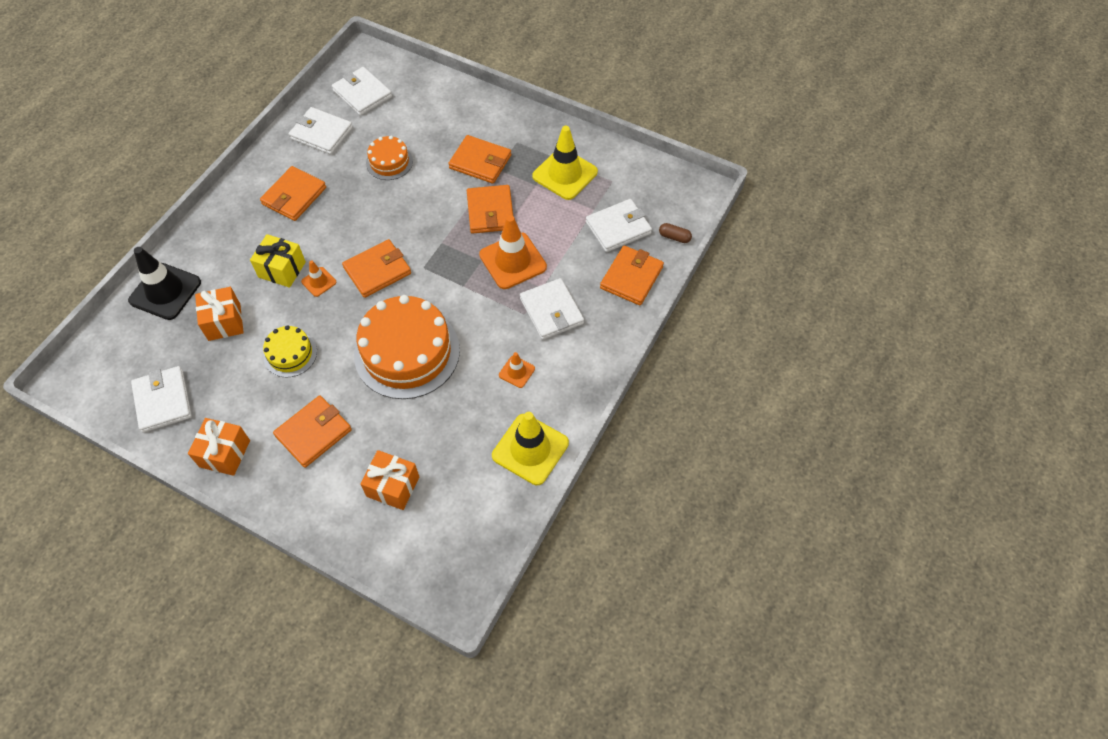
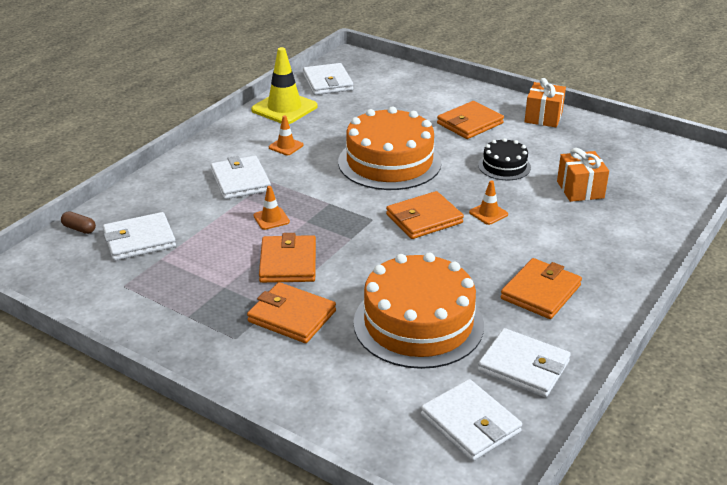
camera: 175 degrees left, 25 degrees down
(163, 401) = (614, 145): white wallet -> white wallet (328, 82)
(165, 291) = (657, 214): black traffic cone -> none
(282, 269) = (533, 225): yellow gift -> none
(290, 354) = (504, 166): yellow cake -> black cake
(389, 162) = (418, 323): orange cake -> orange cake, size x1.99
(393, 486) = (399, 97): orange gift -> none
(513, 261) = (271, 219): orange traffic cone -> orange traffic cone, size x0.50
(565, 174) = (182, 296): yellow traffic cone -> none
(631, 277) = (146, 200): orange wallet -> none

